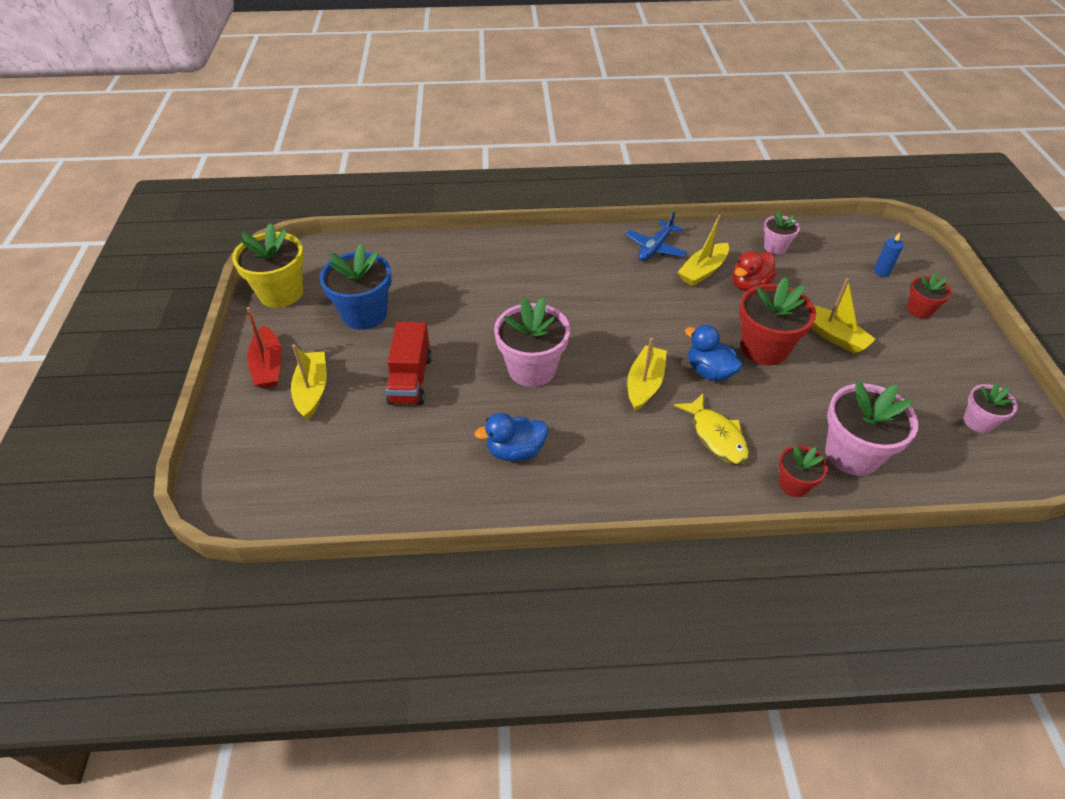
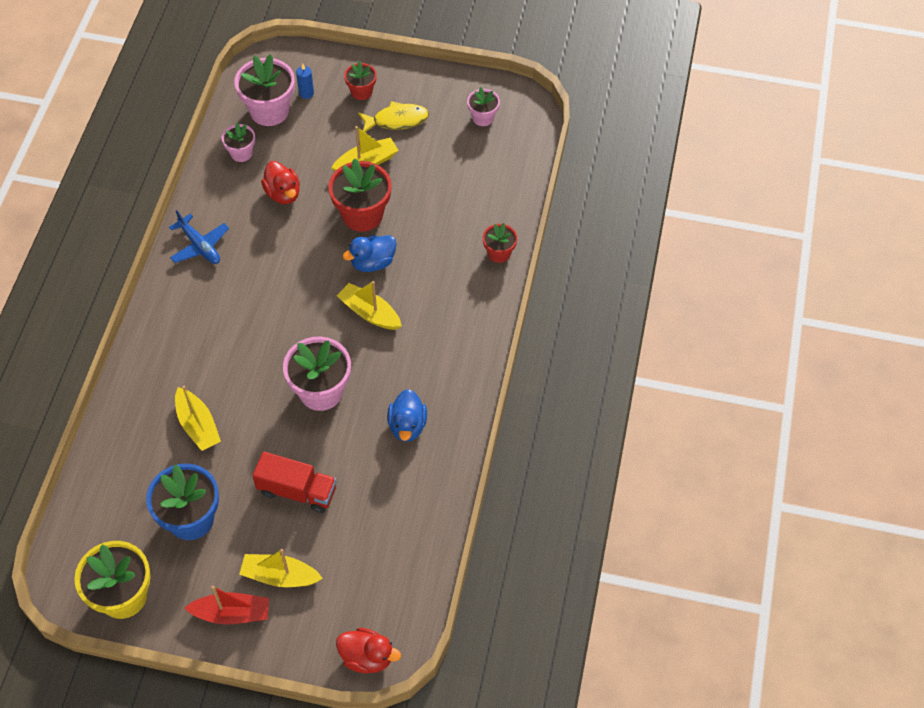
camera: 75 degrees left, 10 degrees up
(223, 484) = (367, 657): none -> red duck
(703, 271) = (250, 221): yellow boat -> yellow boat (198, 425)
(716, 436) = (440, 284): yellow fish -> yellow fish (397, 120)
(852, 454) = (485, 206): pink flower pot -> pink flower pot (269, 111)

